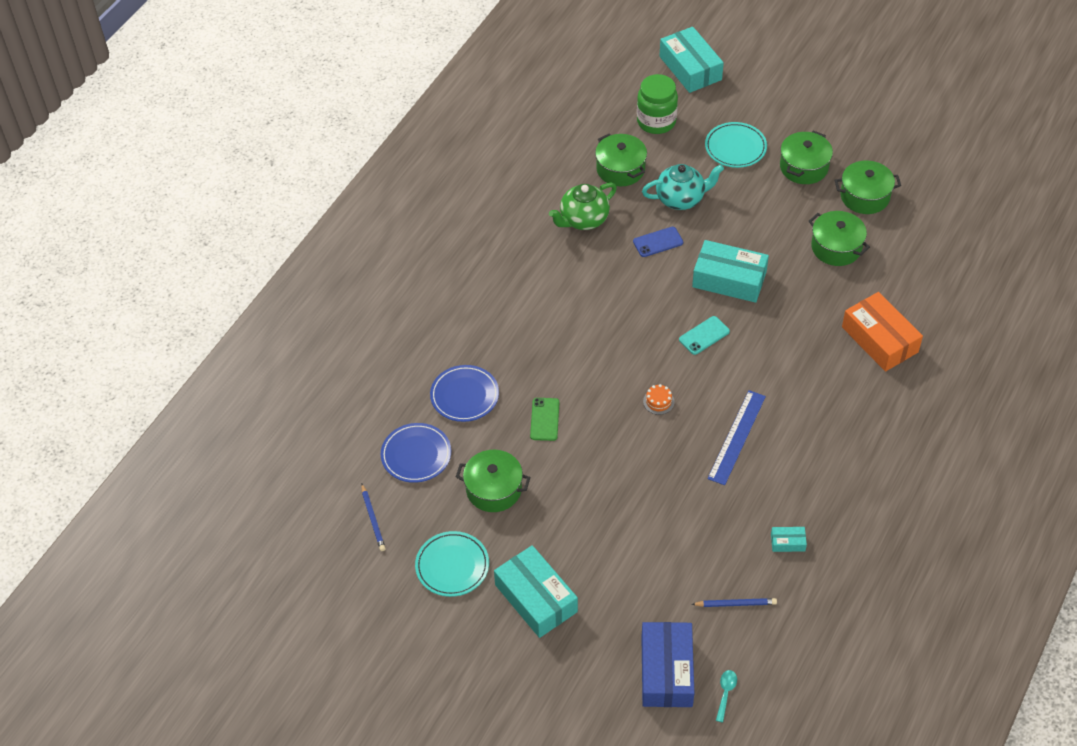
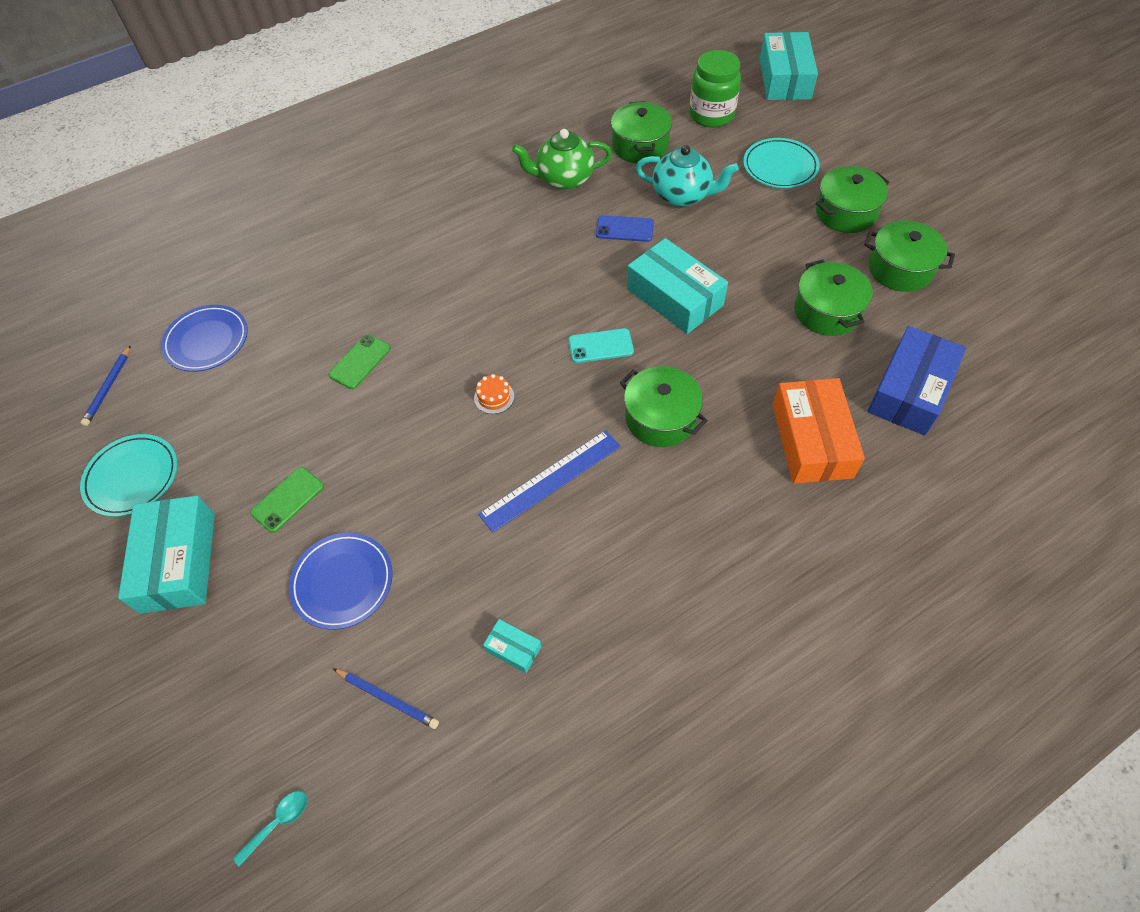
camera: 30 degrees right, 5 degrees up
(464, 395) = (304, 302): blue plate -> blue plate (343, 582)
(494, 489) = (246, 413): green pot -> green pot (660, 418)
(574, 528) = (287, 499): none -> green phone
(666, 671) = (235, 744): blue box -> blue box (910, 391)

